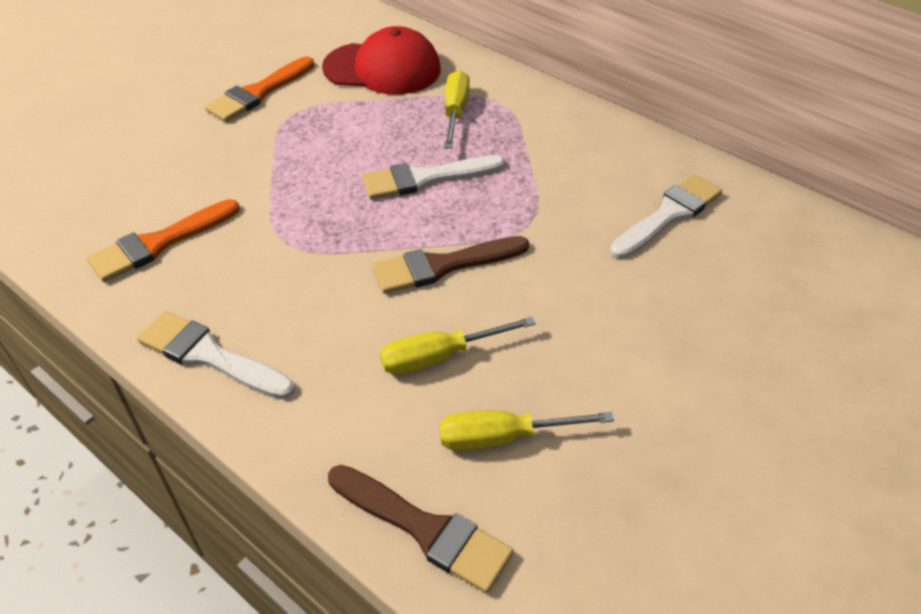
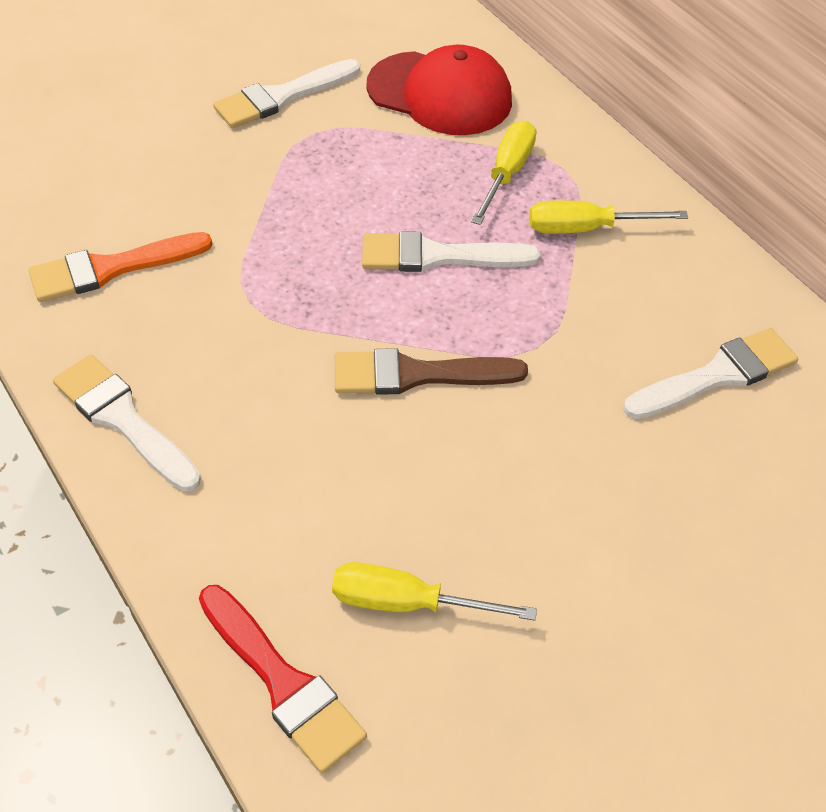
camera: 15 degrees right, 5 degrees up
(258, 93) = (282, 97): orange brush -> white brush
(425, 529) = (283, 683): brown brush -> red brush
(440, 357) = (372, 487): yellow screwdriver -> yellow screwdriver (586, 228)

